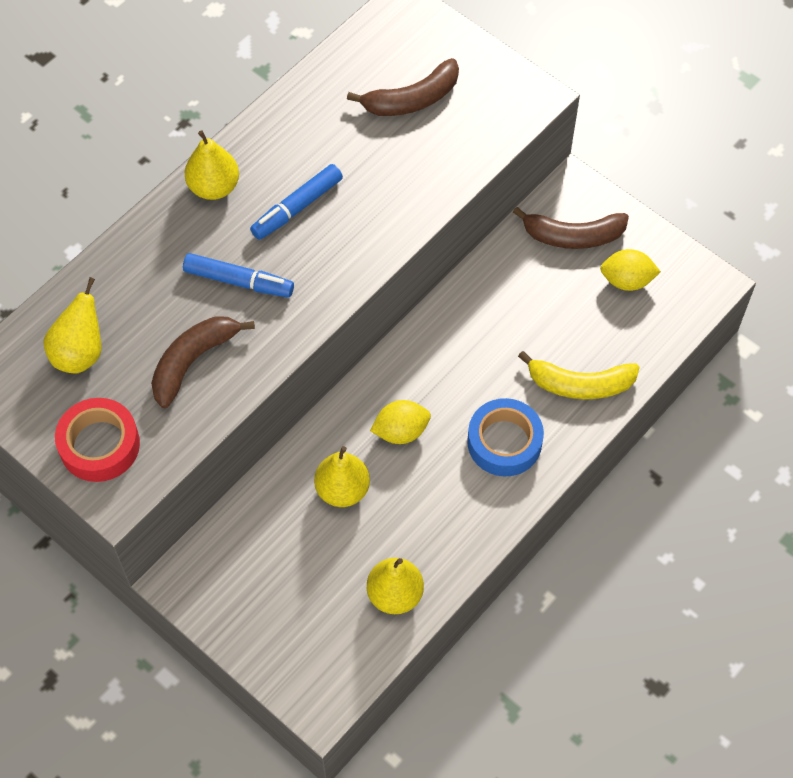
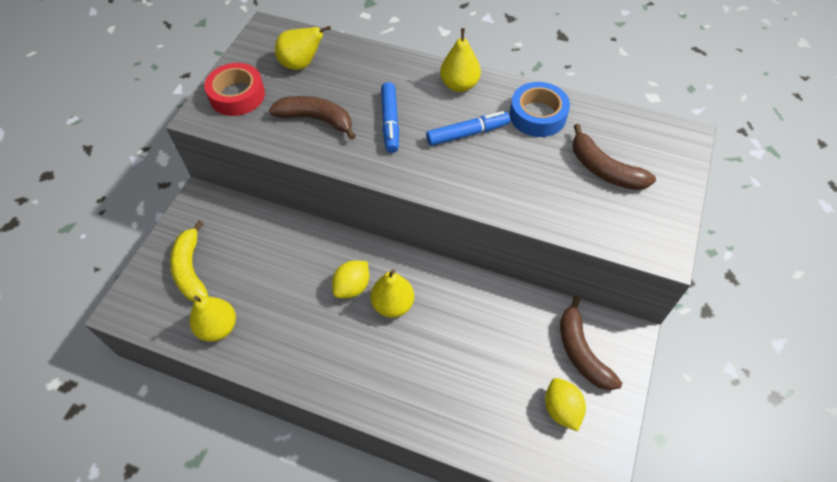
camera: 70 degrees right, 5 degrees down
(297, 207) = (467, 133): blue marker -> blue marker turned 135 degrees clockwise
(342, 490) = (293, 266): yellow pear -> yellow pear (393, 304)
(401, 431) = (352, 287): yellow lemon -> yellow lemon turned 75 degrees clockwise
(504, 442) = (369, 361): blue tape -> blue tape (537, 115)
(580, 384) = (444, 402): yellow banana -> yellow banana (191, 269)

